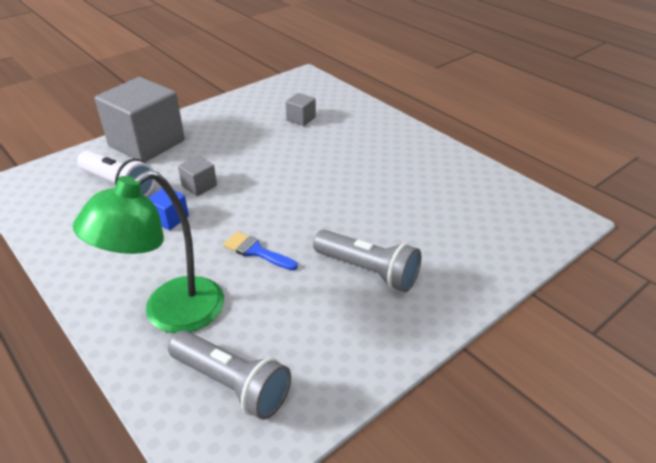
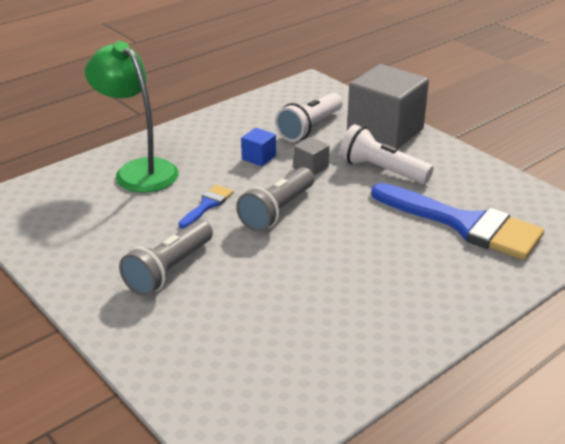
camera: 90 degrees right, 5 degrees down
(215, 148) = (381, 170): none -> white flashlight
(232, 384) = (60, 202): grey flashlight -> grey flashlight (277, 211)
(301, 119) = (464, 224): grey cube -> blue brush

